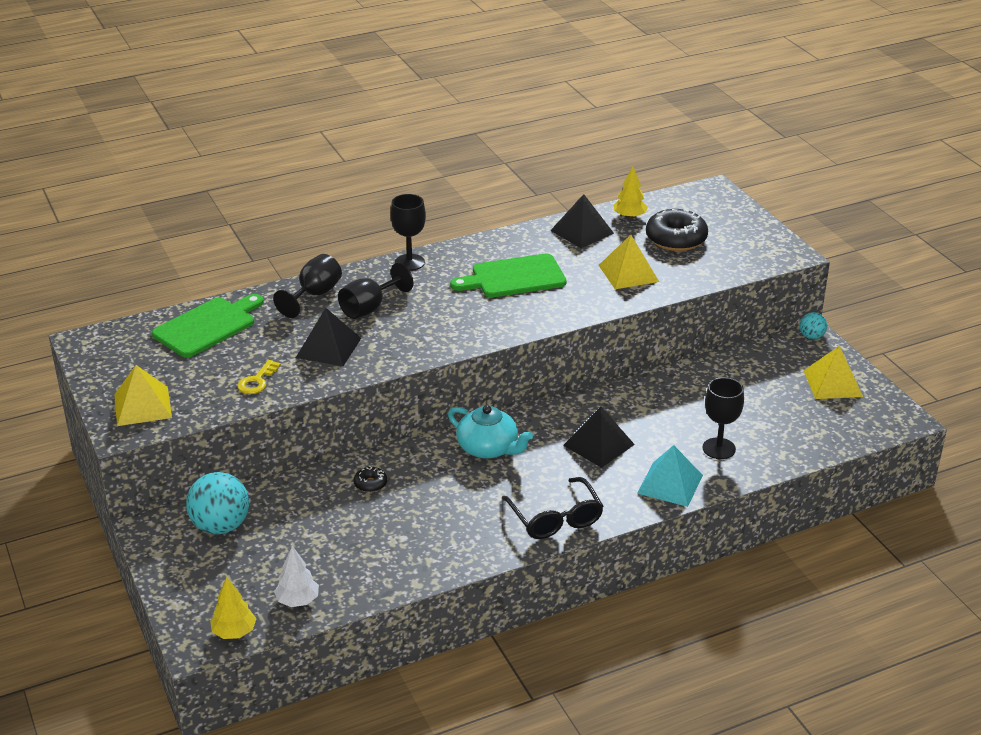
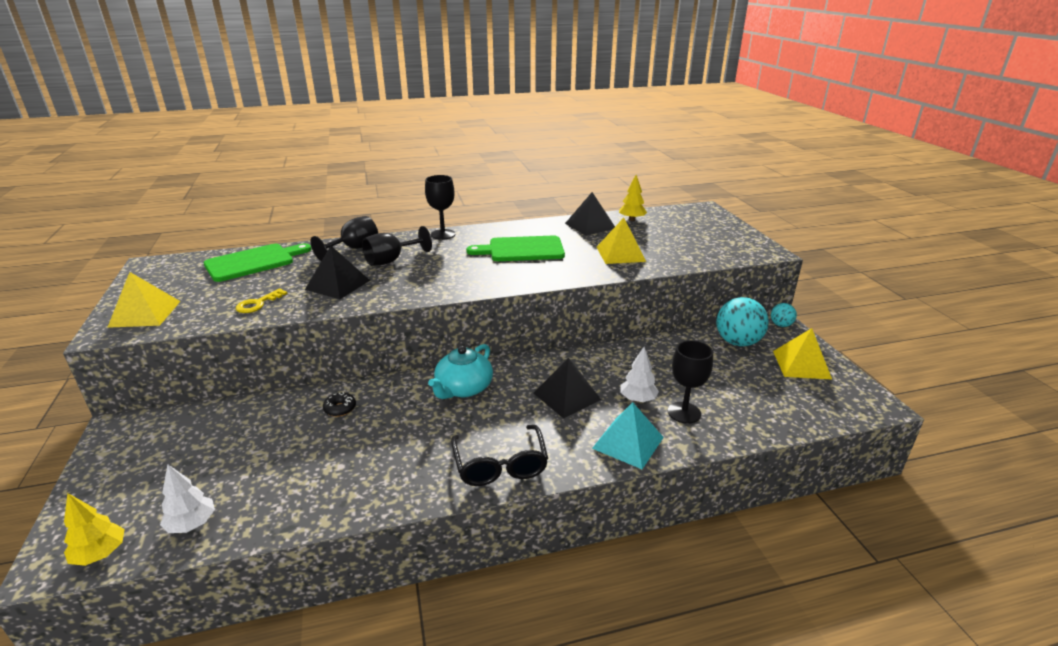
camera: 10 degrees right, 5 degrees down
(220, 526) = (180, 432): turquoise ball -> turquoise ball (737, 342)
(488, 448) = (463, 388): turquoise teapot -> turquoise teapot turned 75 degrees clockwise
(671, 440) = (638, 399): none -> white tree
(676, 239) = (667, 235): black donut -> none

